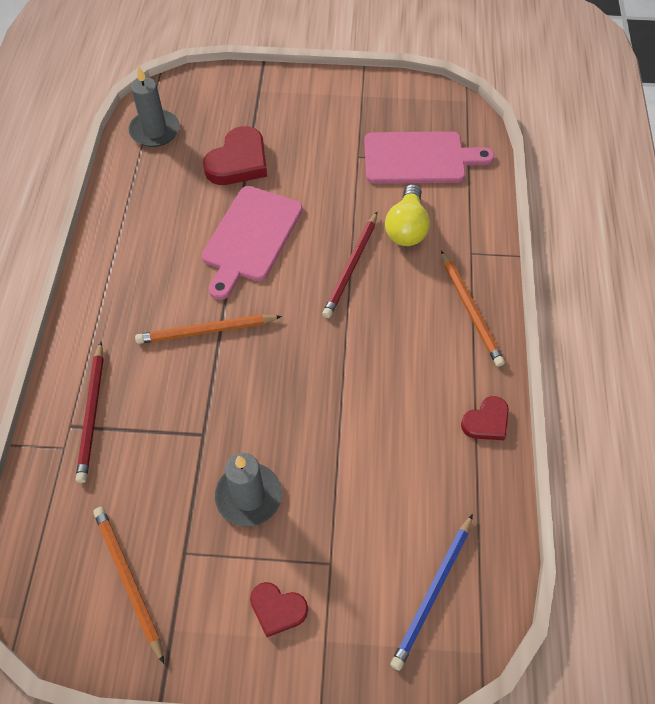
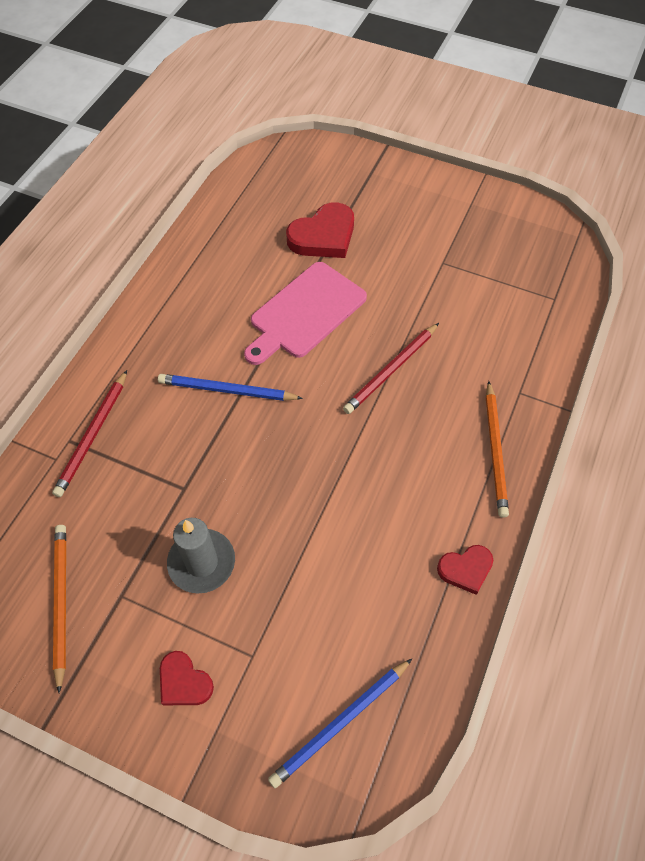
camera: 20 degrees right, 0 degrees up
(155, 131) = (257, 186): grey candle -> none
(206, 331) = (227, 390): orange pencil -> blue pencil
(406, 228) = (463, 347): yellow light bulb -> none
(419, 158) = (504, 281): pink cutting board -> none

